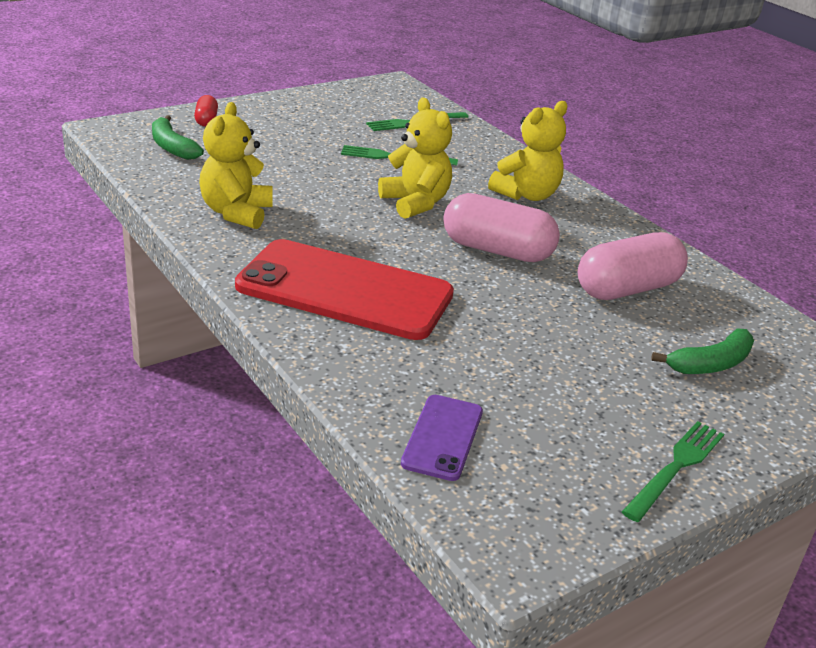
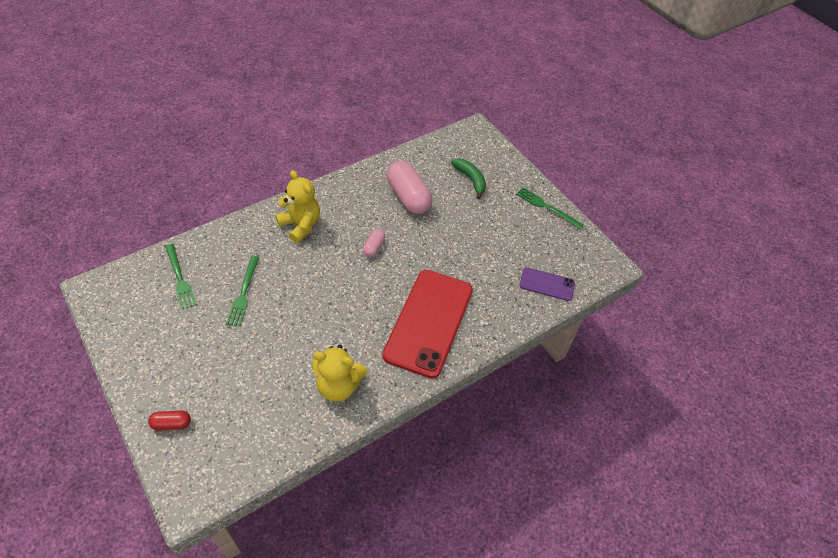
camera: 90 degrees left, 20 degrees up
(172, 147) = (227, 442): green banana -> none
(415, 203) = (316, 284): yellow teddy bear -> none
(497, 250) = (374, 247): pink capsule -> pink capsule, size x0.48

